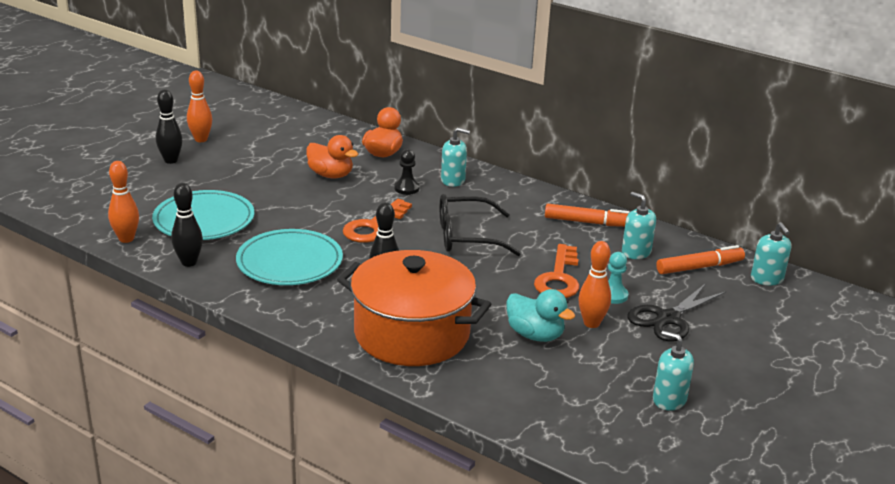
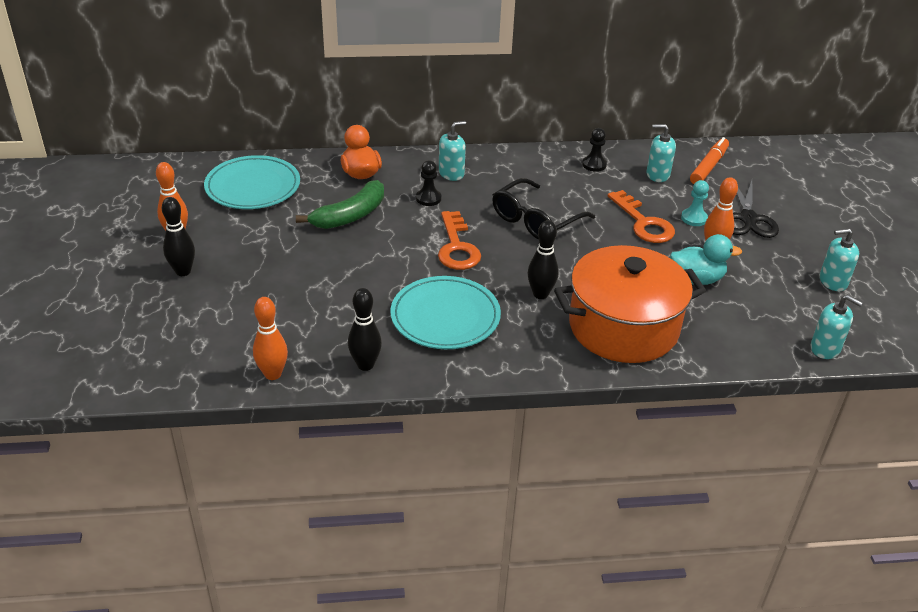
camera: 40 degrees left, 10 degrees up
(204, 220) = (312, 316): turquoise plate -> turquoise plate (253, 187)
(331, 175) = (350, 215): orange duck -> green banana
(587, 222) = (594, 165): orange marker -> black pawn
(767, 279) = (755, 155): turquoise soap dispenser -> turquoise soap dispenser (825, 348)

